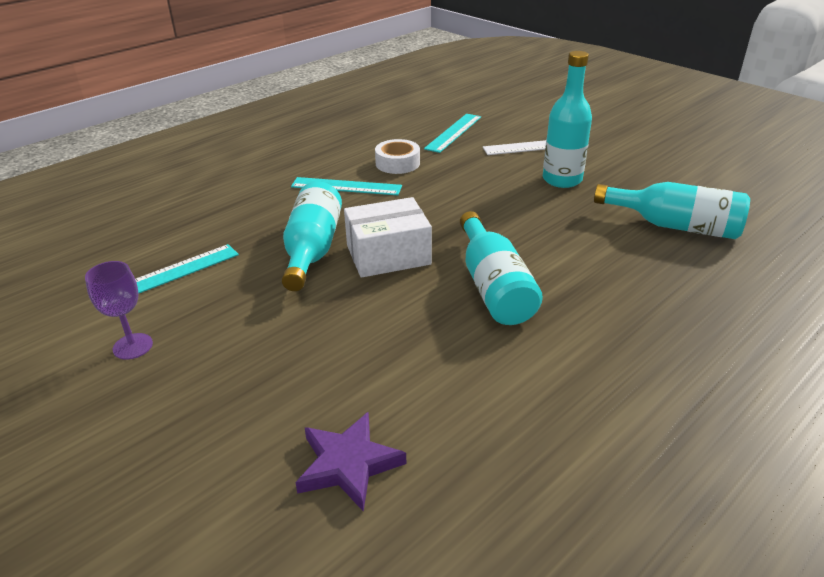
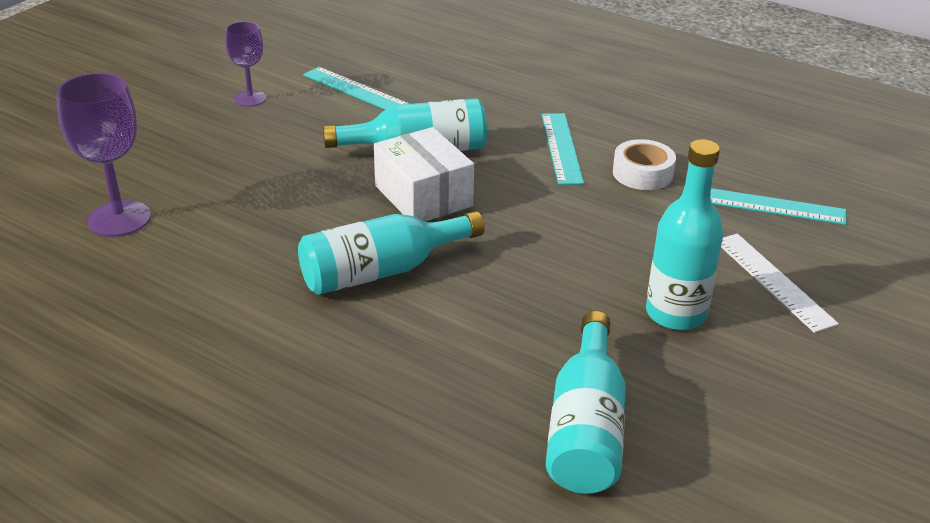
camera: 75 degrees right, 0 degrees up
(348, 464) = (119, 219): purple star -> purple goblet

